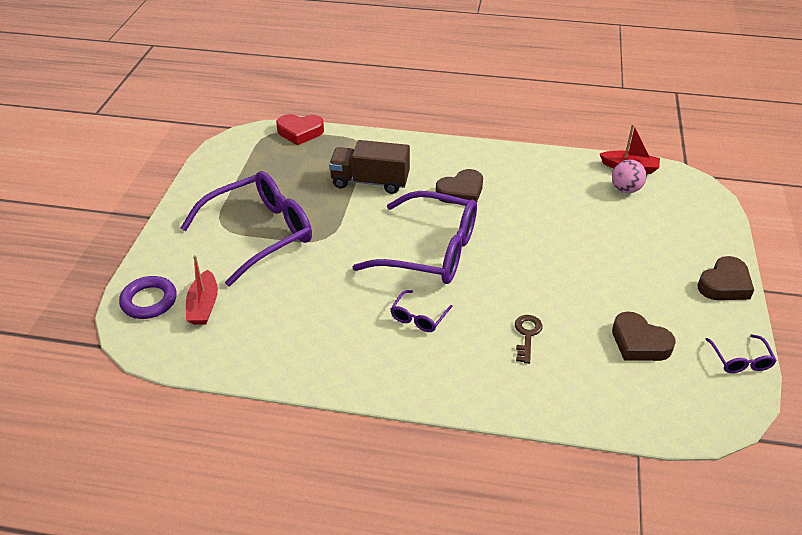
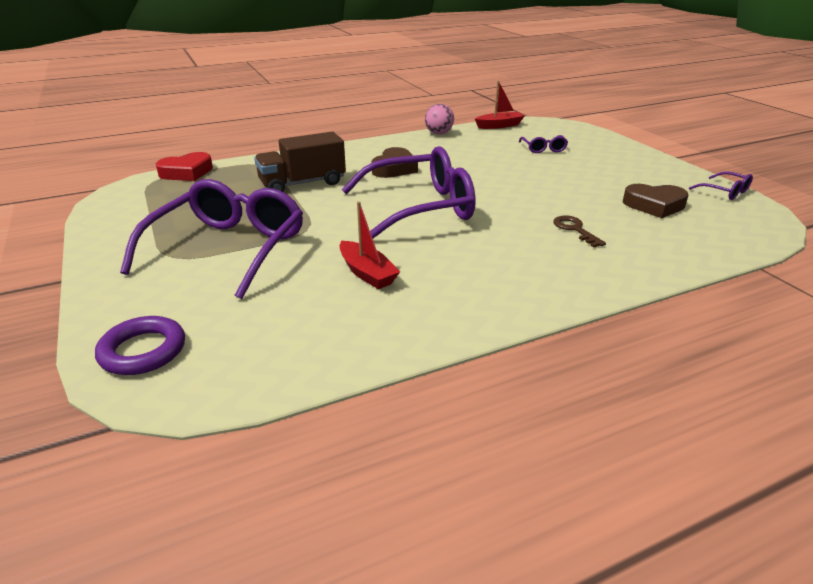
camera: 35 degrees left, 10 degrees down
(204, 306) = (227, 327): red boat -> red boat (367, 273)
(418, 317) = (473, 251): purple glasses -> purple glasses (543, 149)
(625, 189) = (514, 136): pink ball -> pink ball (439, 133)
(724, 284) = (650, 160): brown heart -> none

